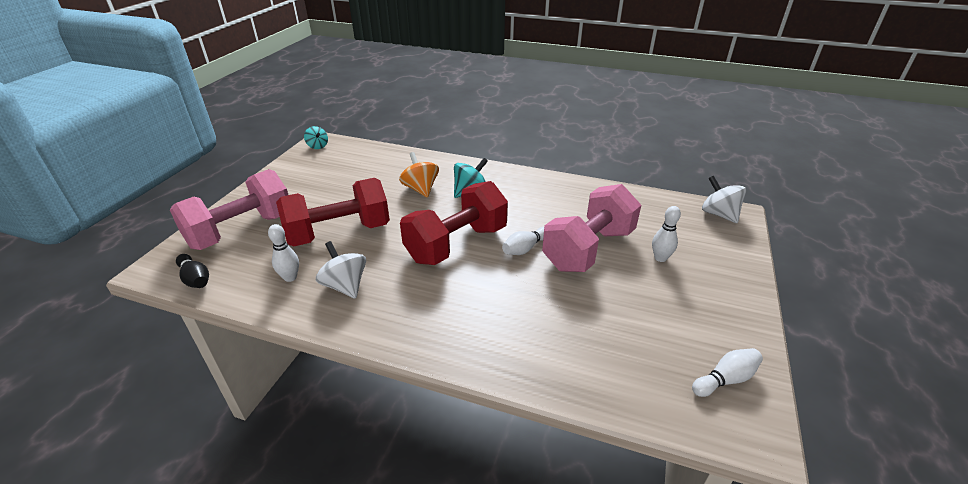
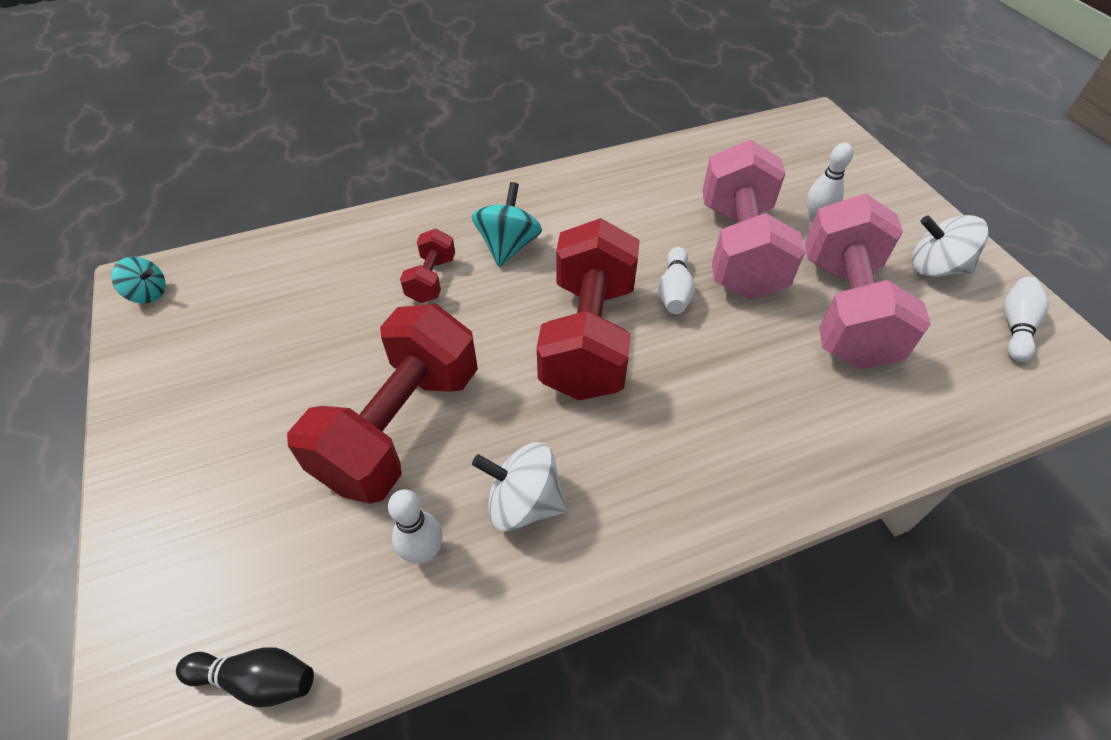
camera: 40 degrees left, 15 degrees up
(241, 230) = (220, 534): pink dumbbell -> pink dumbbell (844, 310)
(420, 189) = (431, 279): orange spinning top -> red dumbbell
(718, 214) = (804, 128): white spinning top -> white spinning top (935, 268)

